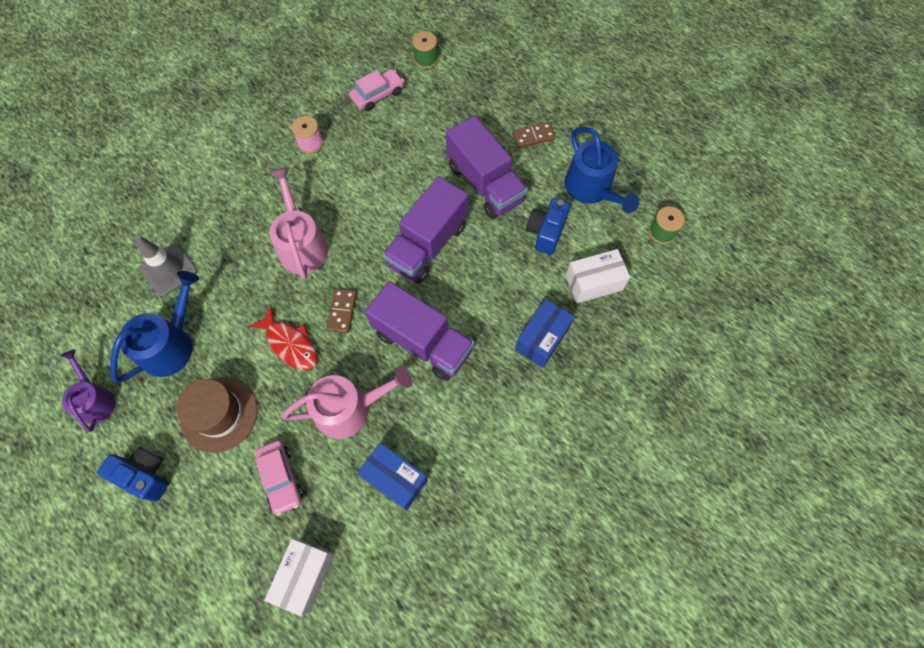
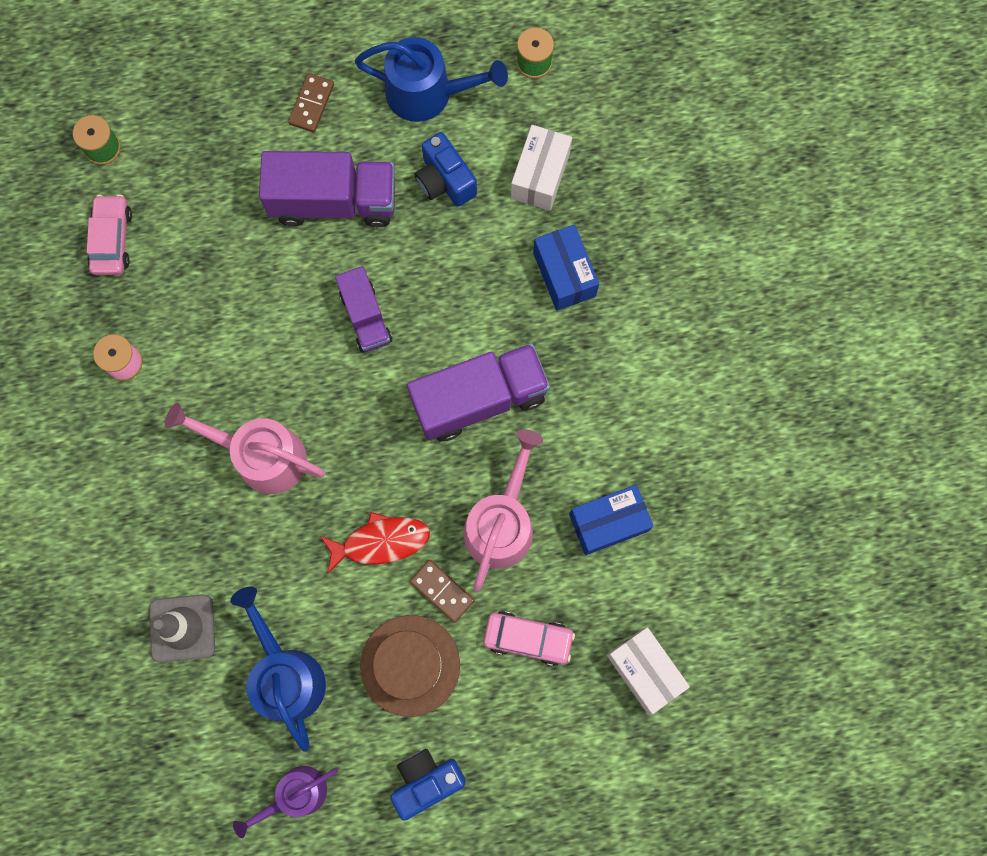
camera: 55 degrees left, 10 degrees up
(96, 400) = (296, 794): purple watering can -> purple watering can turned 45 degrees counterclockwise
(342, 311) = (381, 462): brown domino -> brown domino (442, 591)
(427, 245) = (366, 317): purple truck -> purple truck, size x0.60

